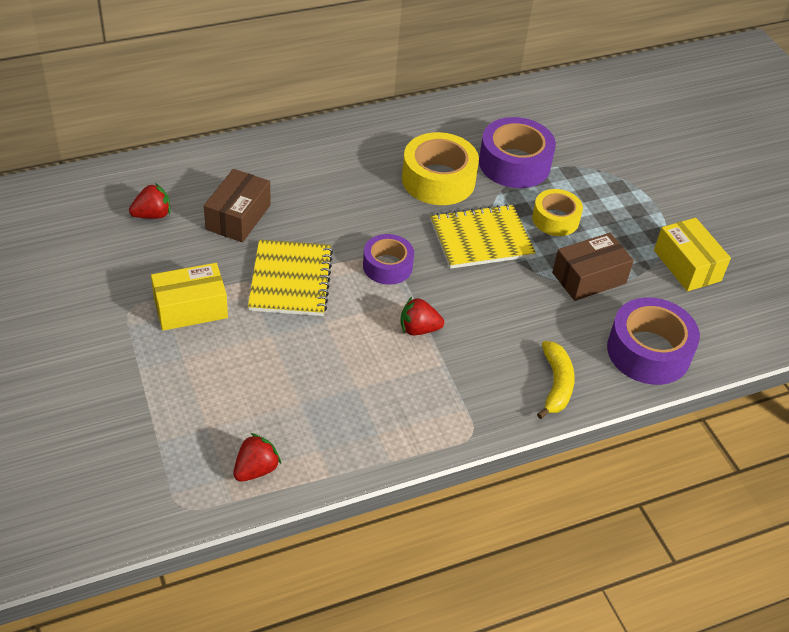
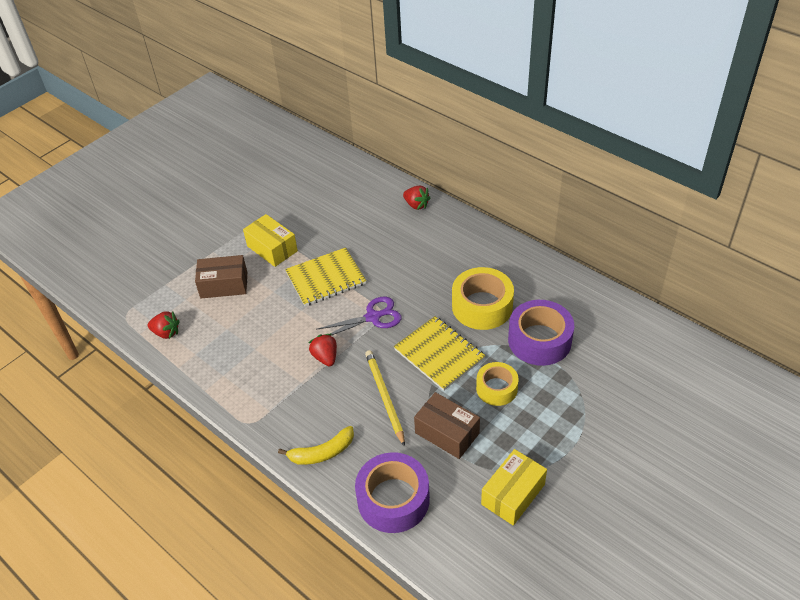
camera: 70 degrees right, 0 degrees up
(152, 215) = (336, 197): red strawberry -> red strawberry (416, 205)
(238, 217) = (363, 231): brown box -> brown box (224, 285)
(387, 266) = (373, 317): purple tape -> purple scissors
(511, 304) = (384, 397): none -> yellow pencil

